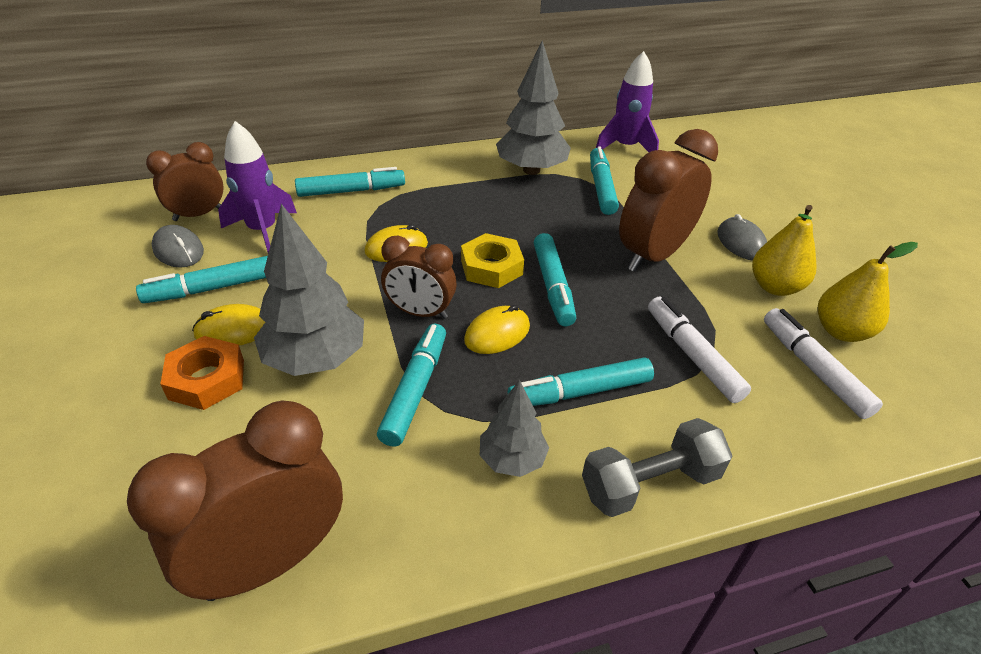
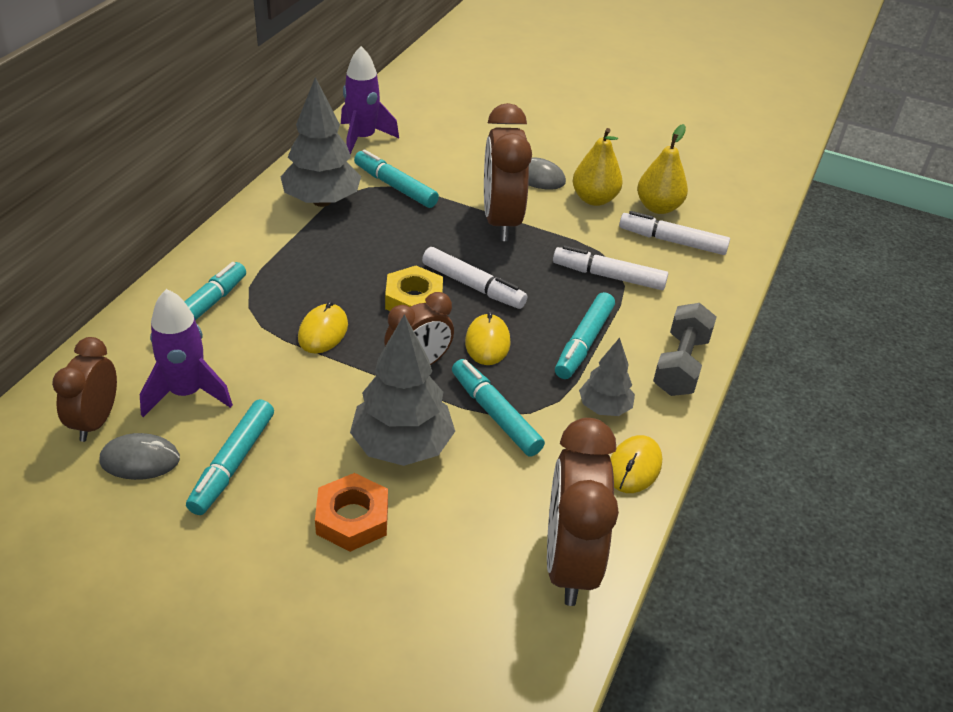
camera: 50 degrees left, 0 degrees up
(234, 330) = (308, 476): yellow mouse -> yellow mouse (634, 467)
(553, 286) = (473, 286): turquoise marker -> white marker

